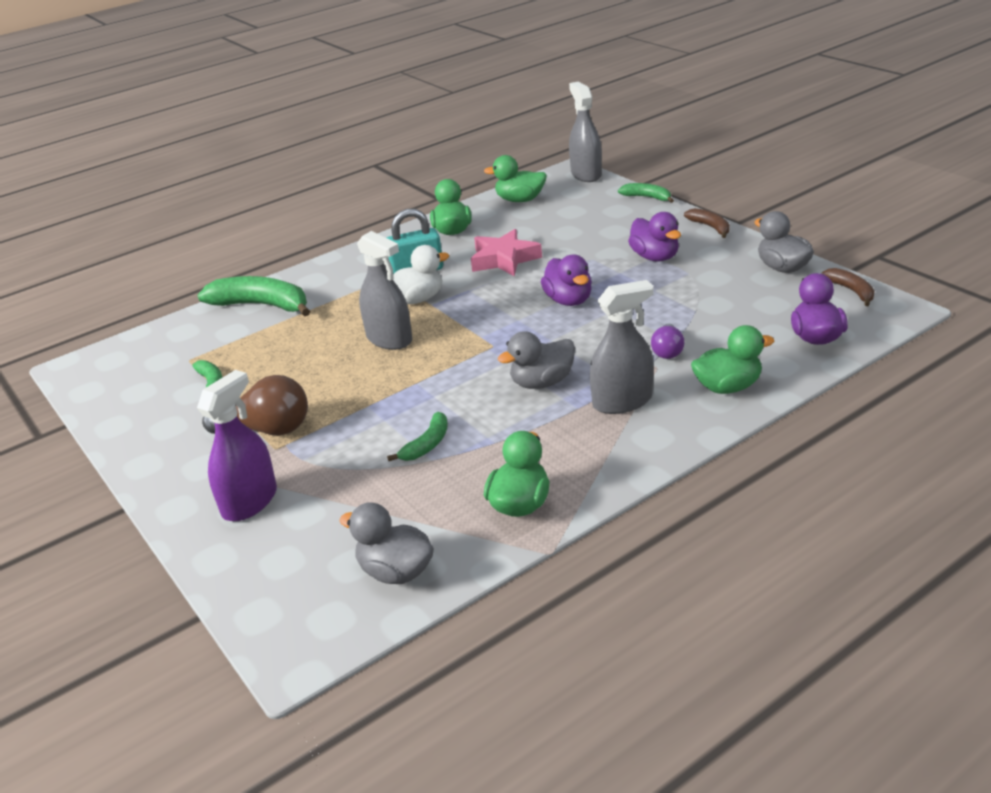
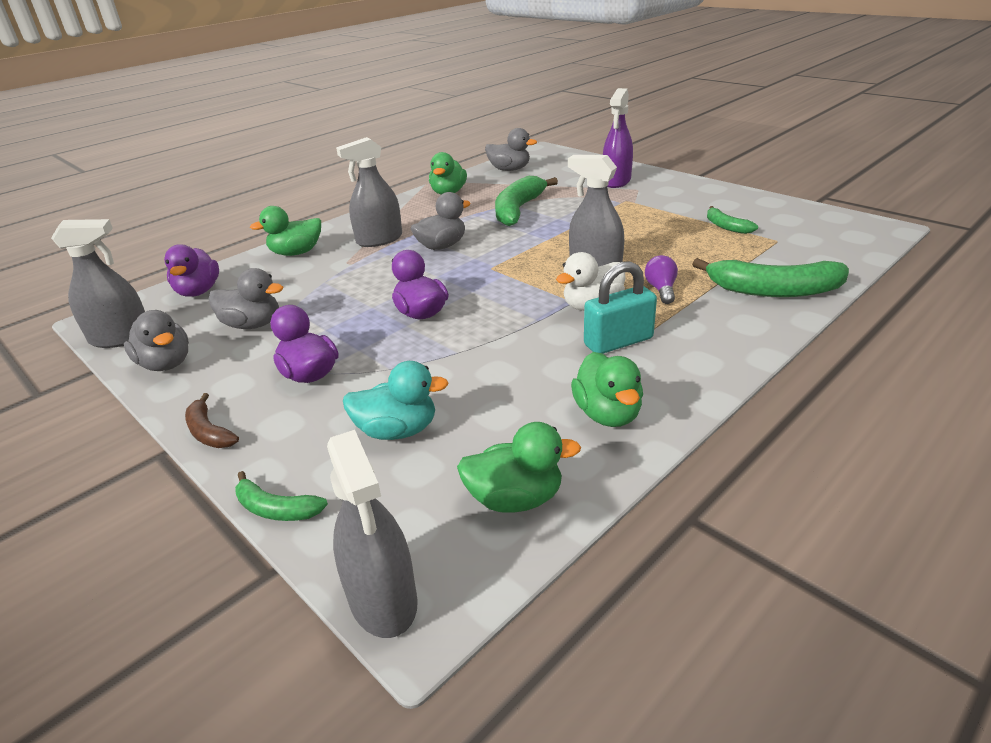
camera: 170 degrees right, 0 degrees up
(267, 429) = (643, 208): brown light bulb -> none
(427, 445) = (518, 210): green banana -> green banana, size x1.89
(504, 259) = (507, 363): pink star -> none
(584, 226) = (397, 430): none -> turquoise duck
(667, 351) = (333, 273): purple light bulb -> purple light bulb (661, 290)
(727, 297) = (252, 325): none -> grey duck
(851, 291) = (121, 338): brown banana -> grey spray bottle

